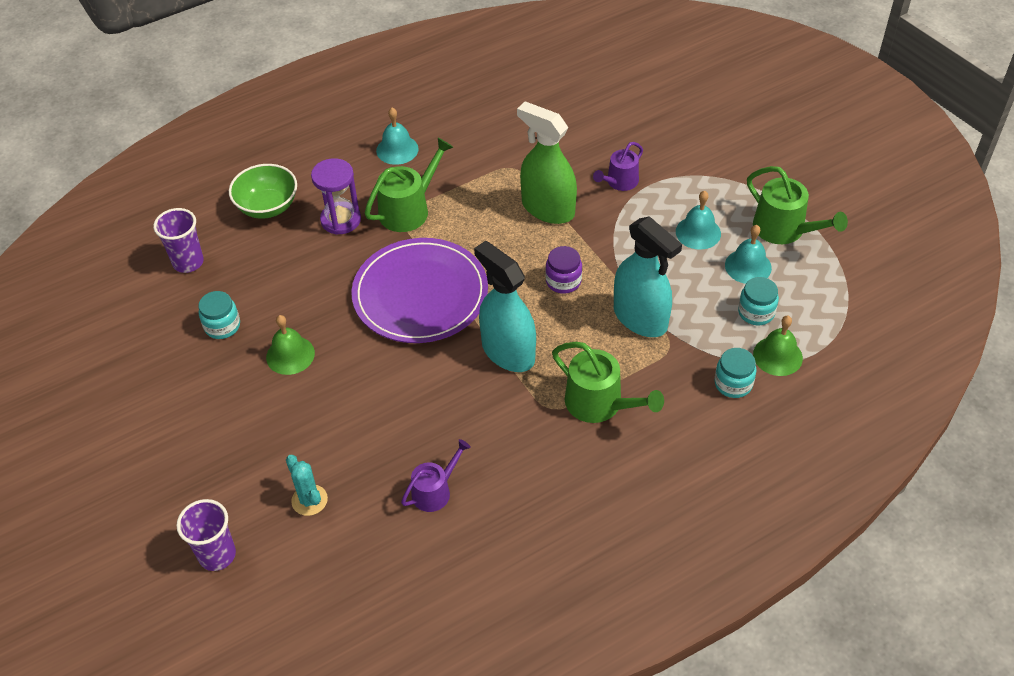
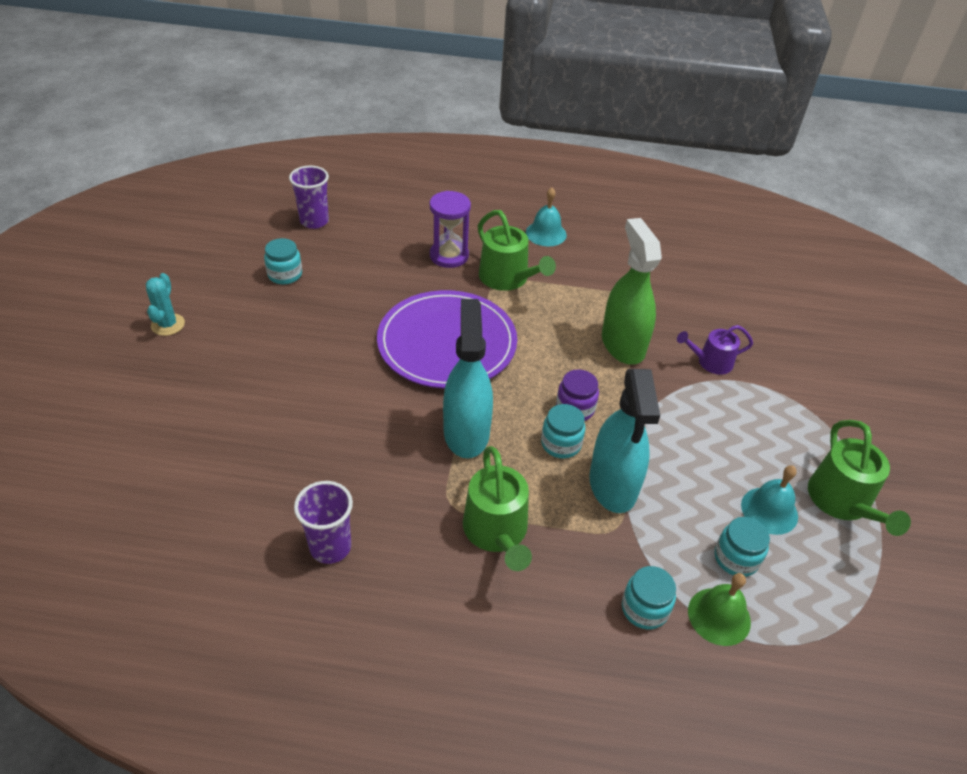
camera: 35 degrees right, 5 degrees down
(217, 555) = (86, 427): purple cup -> purple cup (330, 547)
(267, 207) = (408, 218): green bowl -> none
(290, 355) = (304, 323): green bell -> none
(309, 500) = (191, 436): turquoise cactus -> turquoise cactus (168, 325)
(408, 209) = (507, 278): green watering can -> green watering can turned 60 degrees clockwise
(435, 491) = (283, 500): purple watering can -> none
(579, 314) = (561, 444): none -> turquoise jar
(698, 232) = (746, 448): turquoise bell -> none

